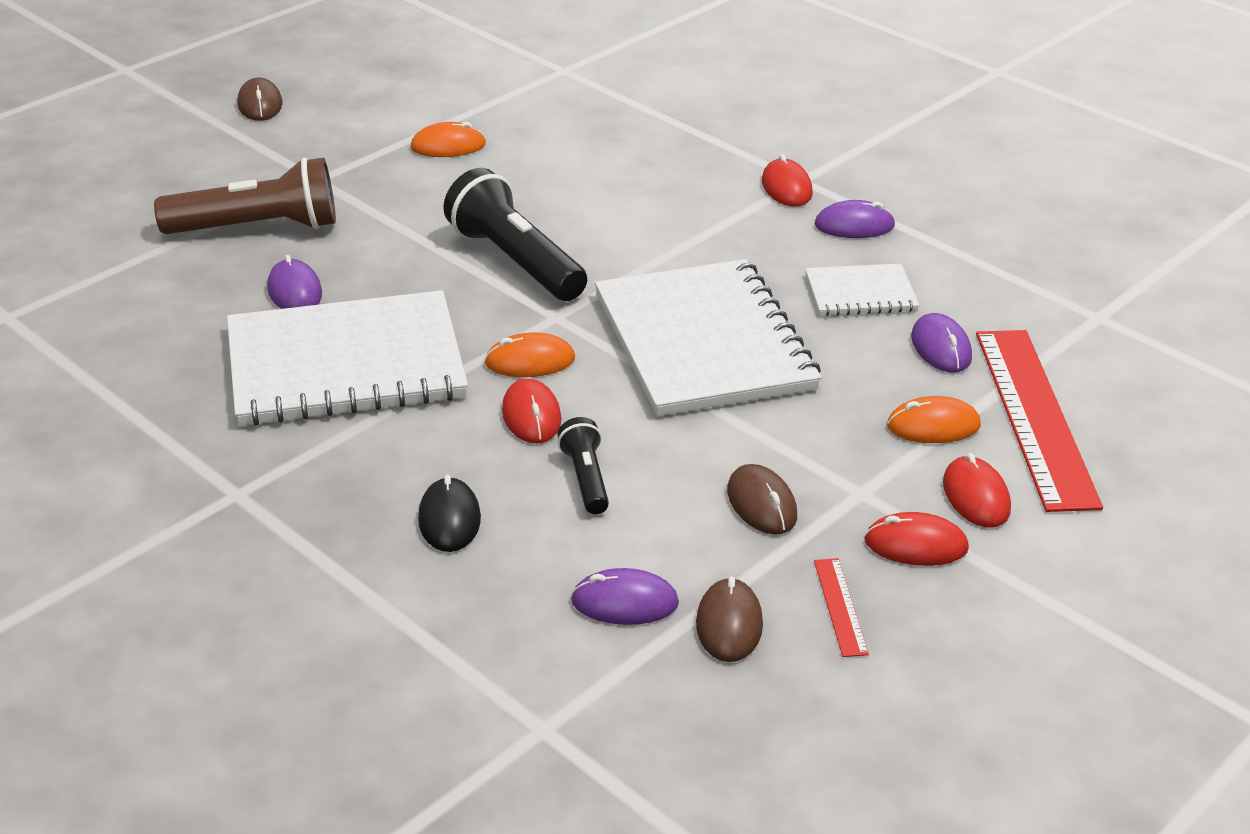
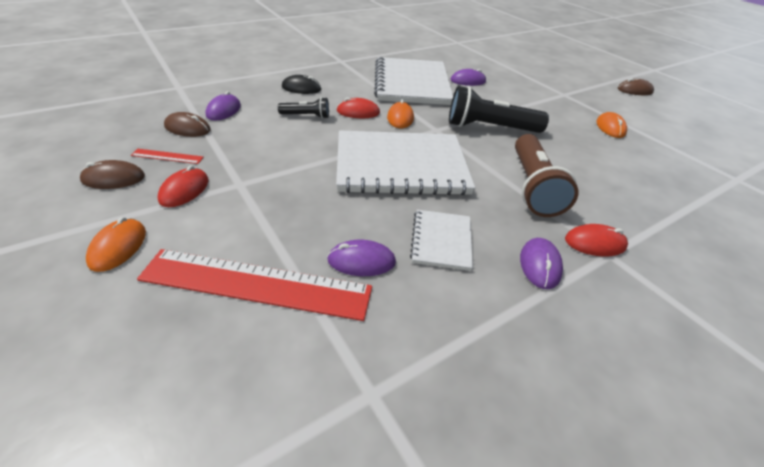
camera: 100 degrees right, 5 degrees up
(258, 228) = (519, 80): brown flashlight -> brown flashlight (532, 187)
(515, 261) = (489, 128): black flashlight -> black flashlight turned 150 degrees counterclockwise
(761, 504) = (255, 153): brown mouse -> brown mouse (113, 178)
(933, 426) = (278, 229): orange mouse -> orange mouse (118, 247)
(976, 496) = (201, 225): red mouse -> none

